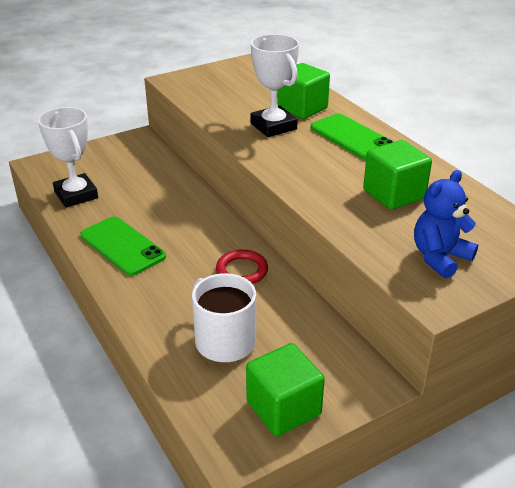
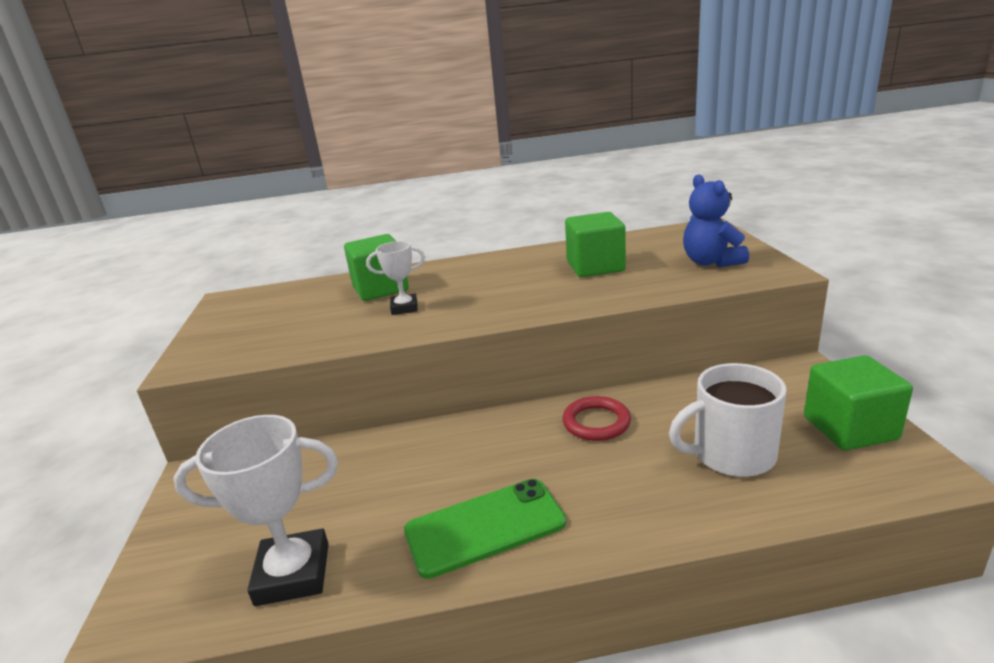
camera: 65 degrees left, 10 degrees down
(273, 126) = (404, 308): white trophy -> white trophy, size x0.57
(352, 137) = (472, 272): green phone -> none

